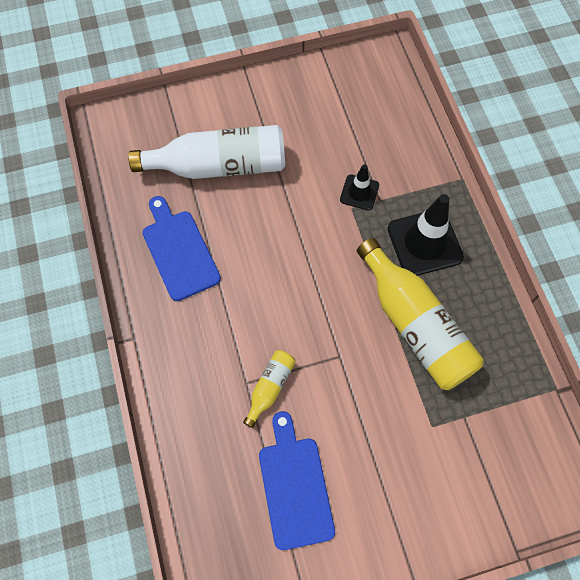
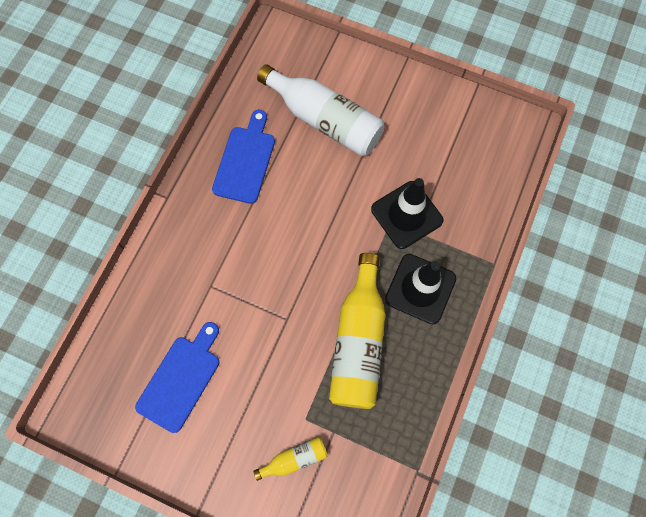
camera: 40 degrees right, 5 degrees up
(270, 387) = (222, 301): yellow bottle -> yellow bottle (295, 458)
(359, 192) = (406, 215): black traffic cone -> black traffic cone, size x1.79

